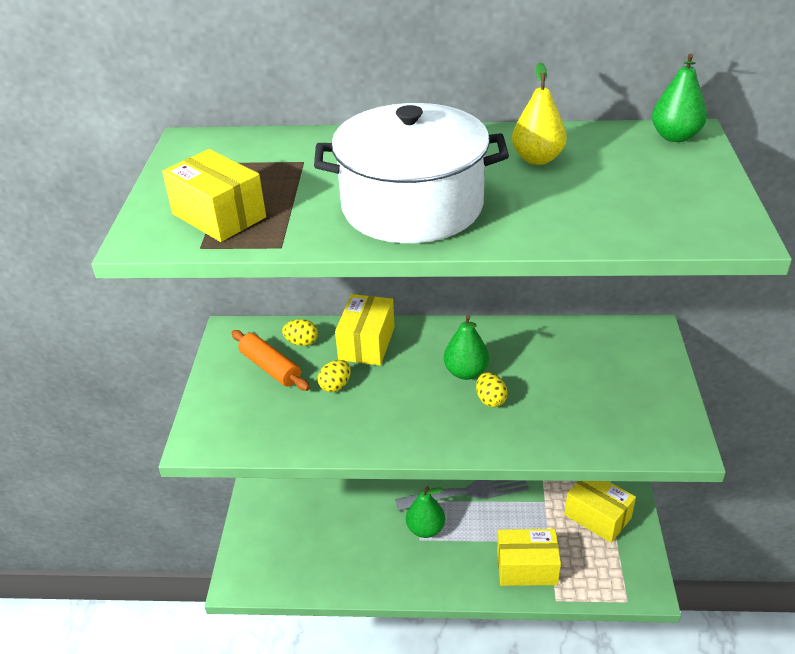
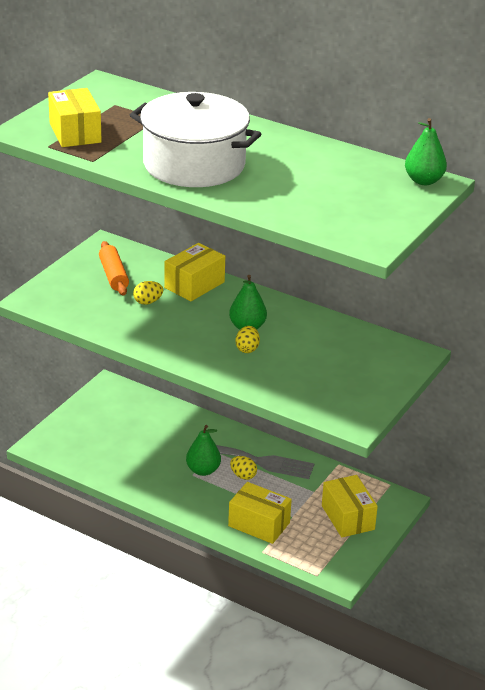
camera: 25 degrees right, 5 degrees down
(301, 342) = (149, 268): yellow egg -> yellow egg (243, 476)
(537, 159) = (309, 164): yellow pear -> none

